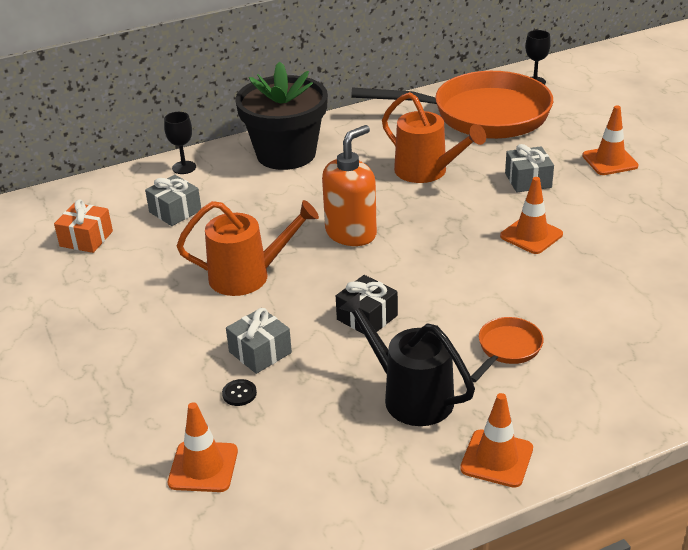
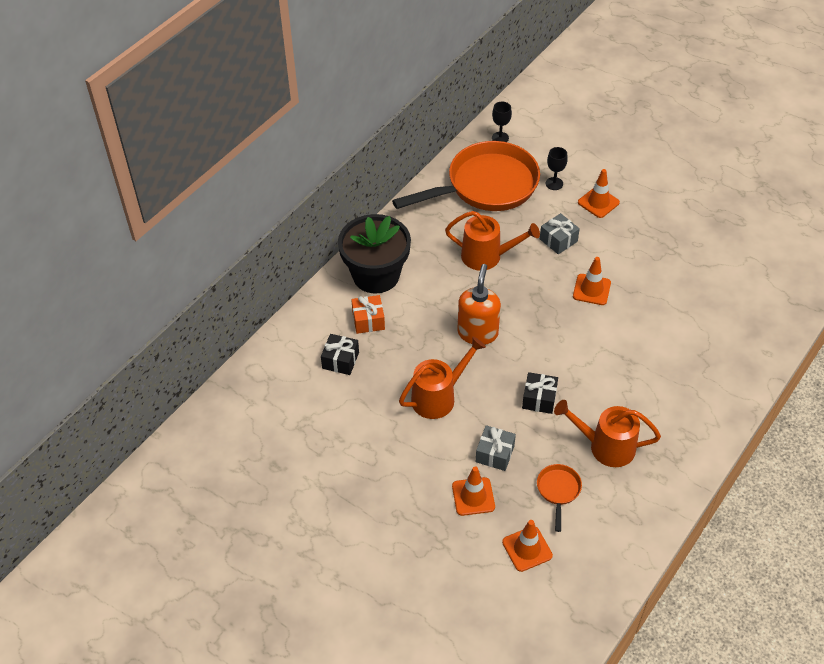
camera: 30 degrees left, 15 degrees up
(86, 239) = (298, 410): orange gift -> orange gift (368, 320)
(175, 211) = (340, 360): grey gift -> black gift
(184, 167) = (311, 316): black goblet -> black goblet (554, 183)
(239, 393) = (506, 489): black button -> none
(409, 395) = (605, 446): black watering can -> orange watering can
(496, 458) = (680, 468): orange traffic cone -> orange traffic cone (473, 496)
(507, 349) = (636, 388): orange pan -> orange pan (558, 491)

